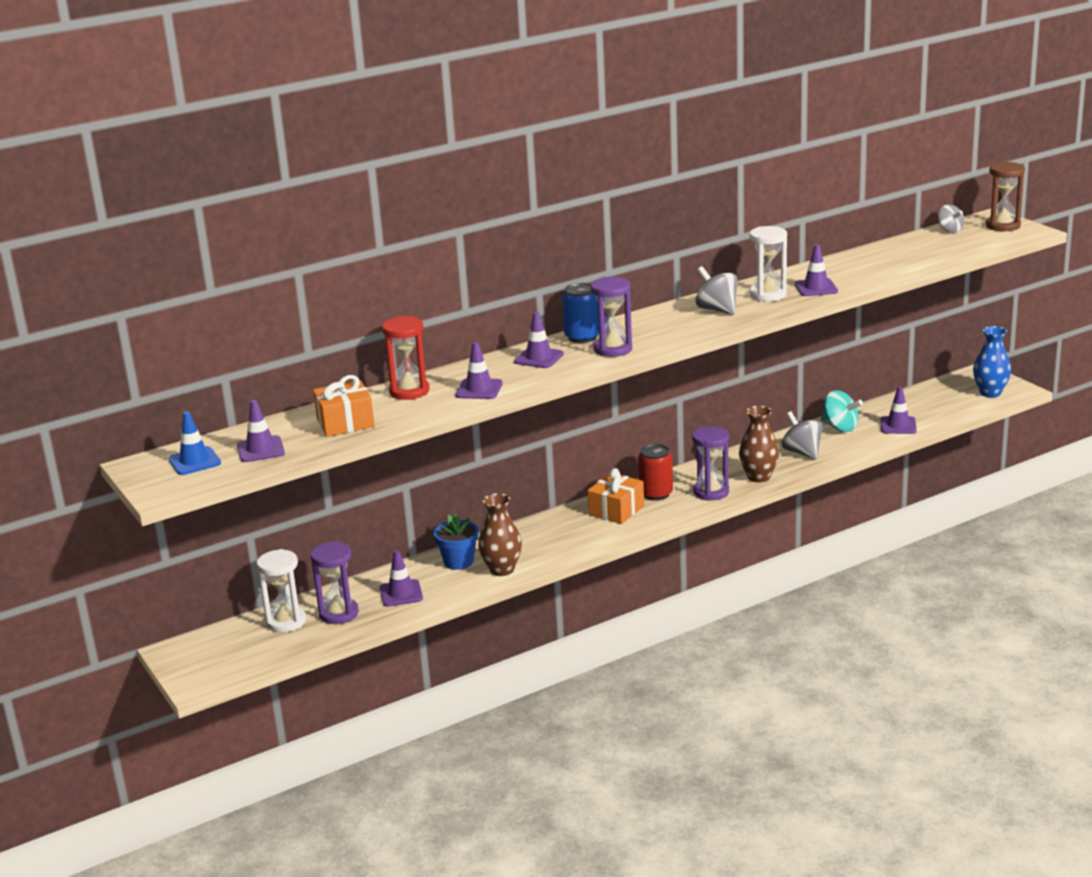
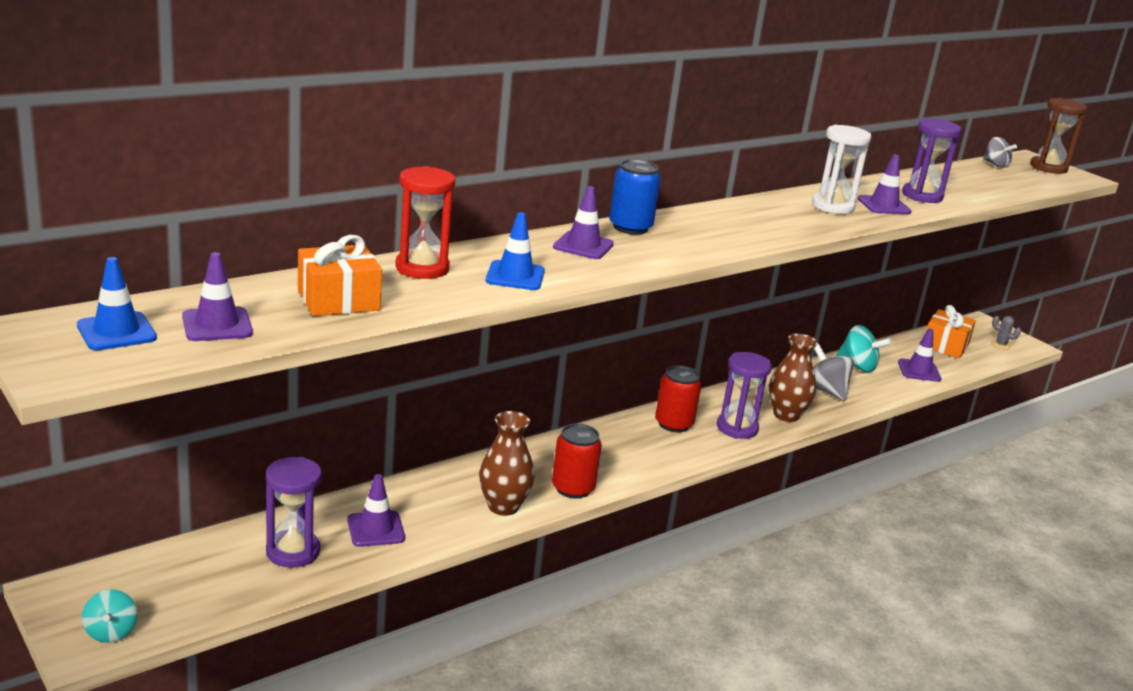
camera: 10 degrees left, 0 degrees up
(213, 673) = (111, 632): none -> turquoise spinning top
(286, 622) = (220, 558): white hourglass -> none
(458, 562) = (447, 490): blue flower pot -> none
(479, 389) = (515, 276): purple traffic cone -> blue traffic cone
(560, 551) = (573, 488): none -> red can
(613, 349) = (673, 246): purple hourglass -> purple hourglass (922, 196)
(616, 510) = (631, 440): orange gift -> orange gift (945, 345)
(717, 310) = (781, 215): grey spinning top -> none
(990, 393) = (1000, 345): blue vase -> grey cactus

